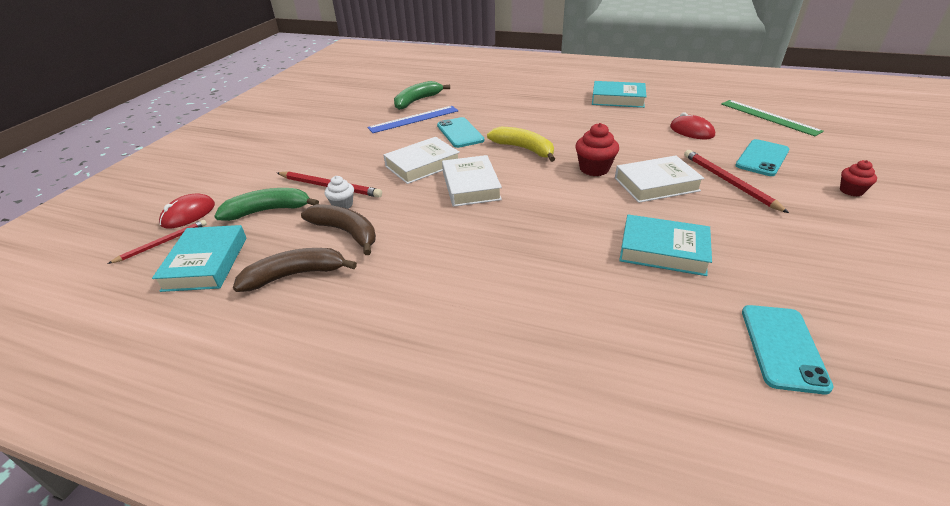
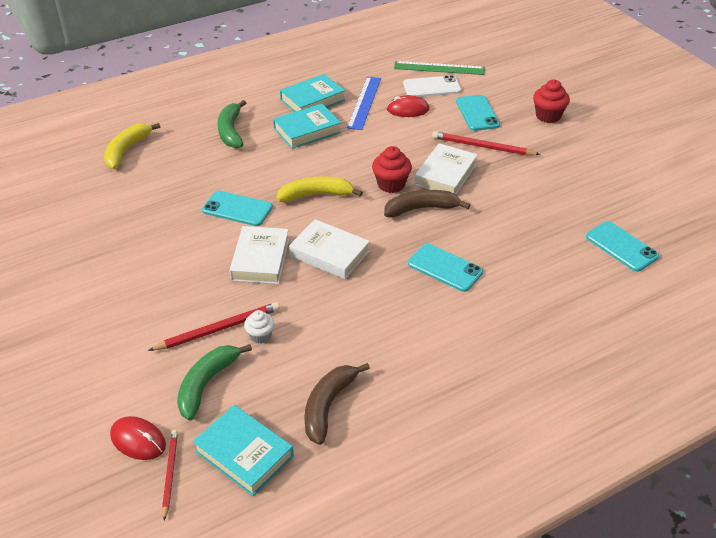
camera: 50 degrees left, 5 degrees up
(188, 214) = (138, 440): red mouse -> red mouse turned 45 degrees counterclockwise
(346, 232) = (305, 353): brown banana -> brown banana (421, 209)
(414, 119) = (167, 218): blue ruler -> blue ruler (364, 102)
(417, 101) = (131, 195): green banana -> green banana (231, 131)
(453, 81) = (127, 150): none -> yellow banana
(542, 245) = (445, 268): none -> turquoise phone
(663, 250) = (510, 225): turquoise book -> turquoise book (307, 130)
(740, 126) = (432, 87): none -> white phone
(851, 191) = (548, 116): red cupcake -> red cupcake, size x1.57

